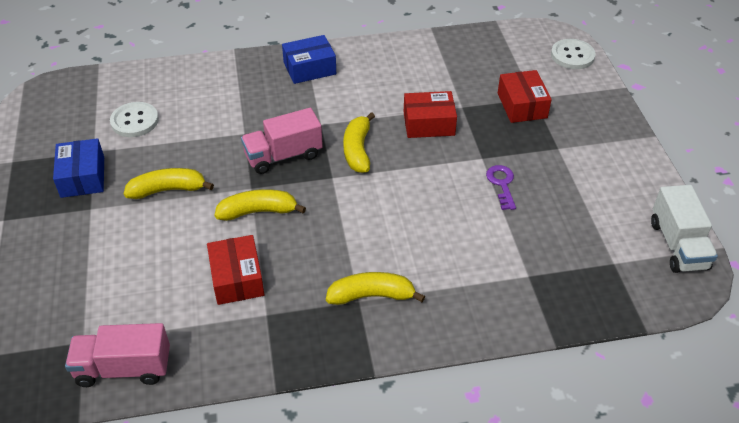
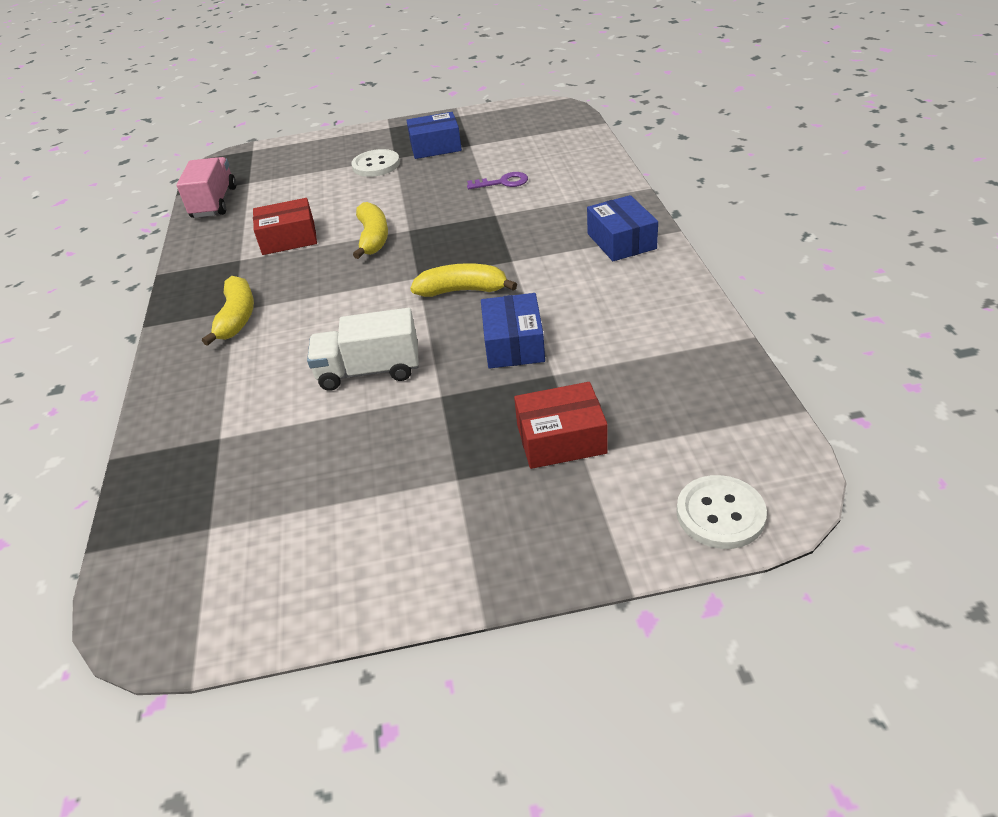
camera: 95 degrees right, 5 degrees down
(135, 121) = (514, 155): white button -> white button (376, 165)
(168, 190) = (412, 187): yellow banana -> none
(283, 156) = (456, 242): pink truck -> none
(429, 124) = (513, 344): red box -> blue box
(502, 184) = (385, 414): purple key -> purple key (503, 182)
(678, 245) = (216, 615): white truck -> white truck (369, 371)

